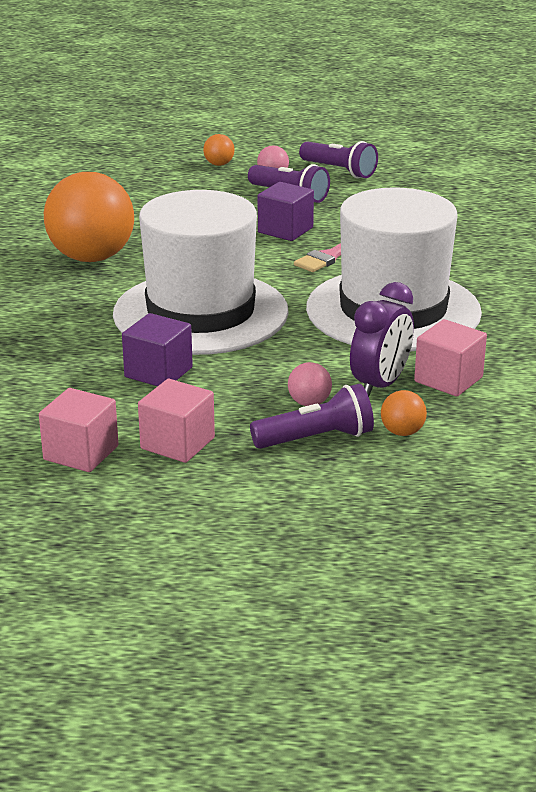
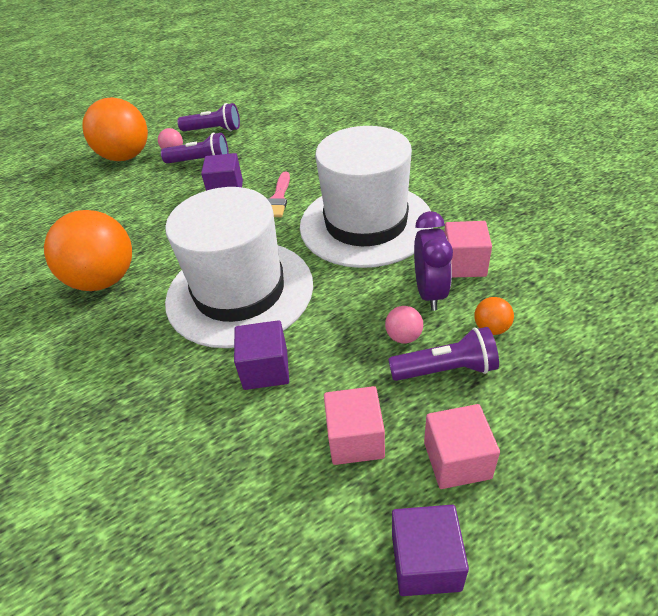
camera: 30 degrees left, 15 degrees up
(81, 453) = (290, 503): pink cube -> pink cube (457, 460)
(142, 525) = (425, 561): none -> purple cube
(219, 164) = (126, 157): orange ball -> orange ball, size x2.45
(316, 438) = (446, 369): purple flashlight -> purple flashlight turned 45 degrees clockwise

